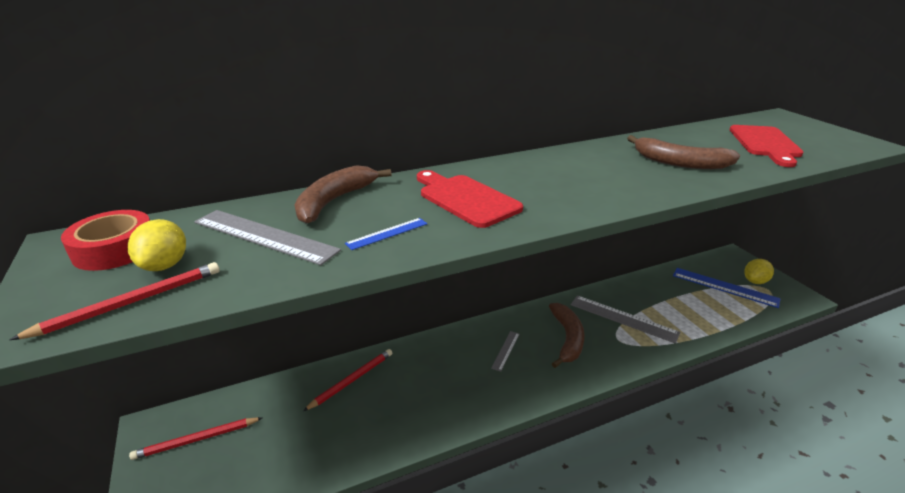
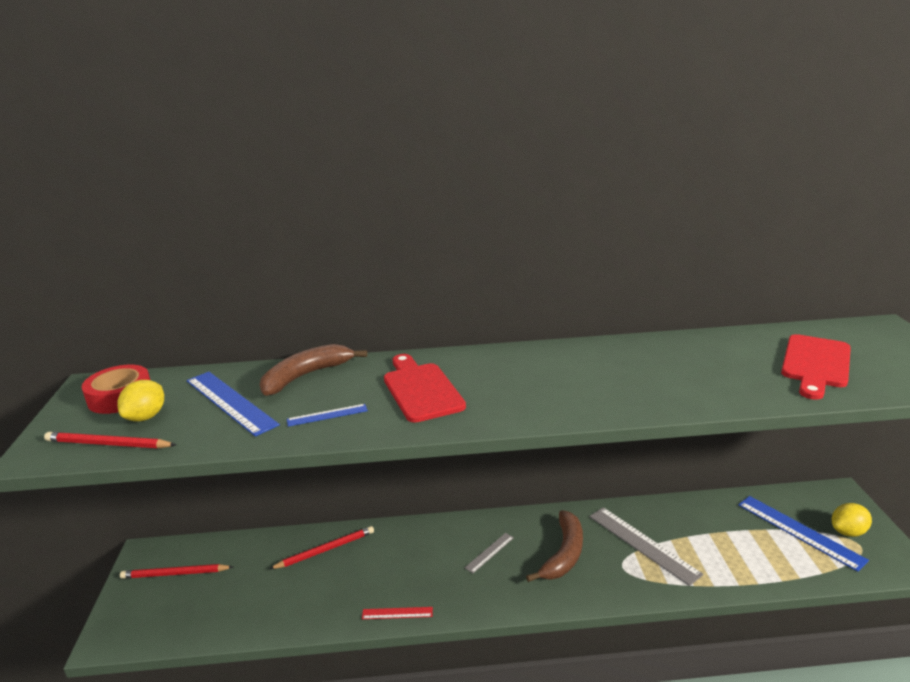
camera: 20 degrees right, 5 degrees down
(131, 302) = (108, 444): red pencil -> red pencil turned 150 degrees counterclockwise
(264, 236) = (230, 402): grey ruler -> blue ruler
(451, 423) = (397, 613): none -> red ruler
(679, 163) = (681, 377): brown banana -> none

